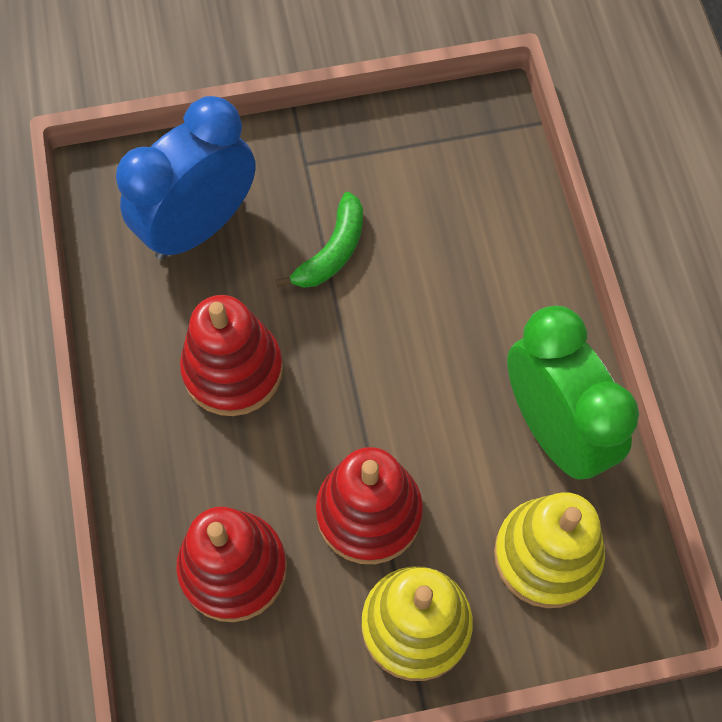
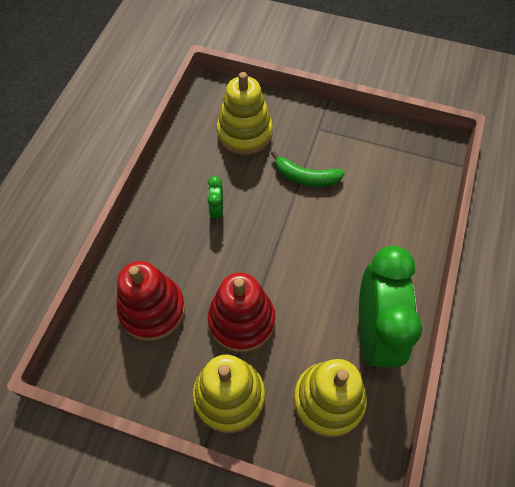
camera: 30 degrees right, 5 degrees down
(199, 226) = (244, 133): blue clock -> yellow stacking toy
(233, 370) = (217, 210): red stacking toy -> green clock
(332, 252) = (305, 177): green banana -> green banana turned 45 degrees clockwise

